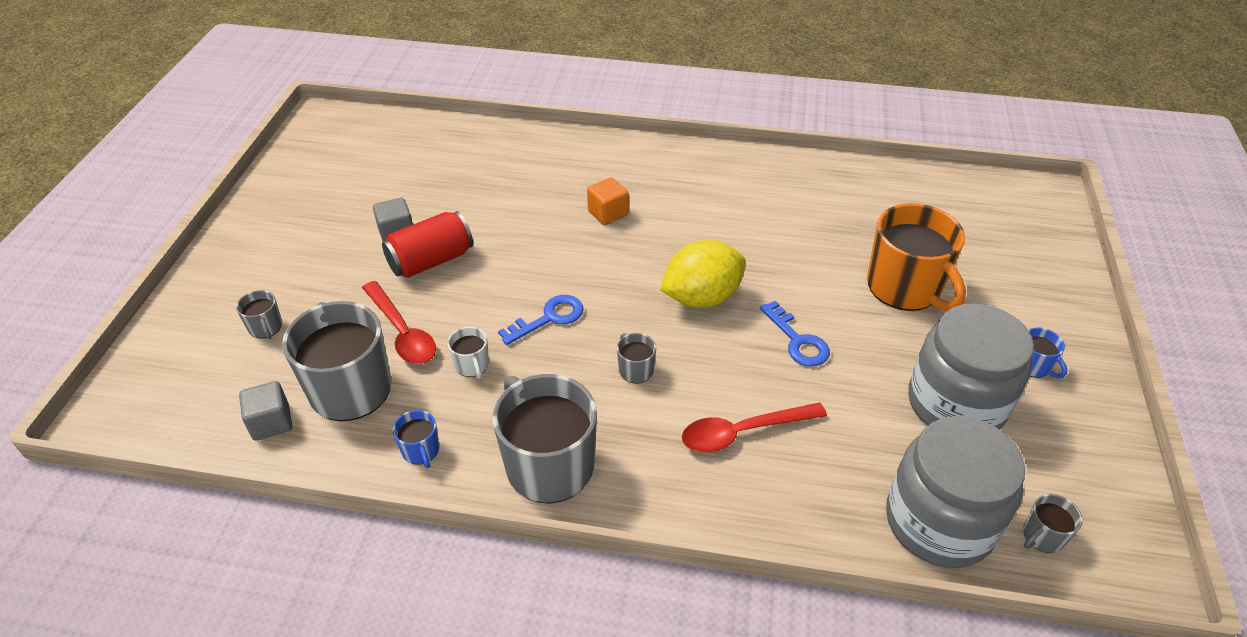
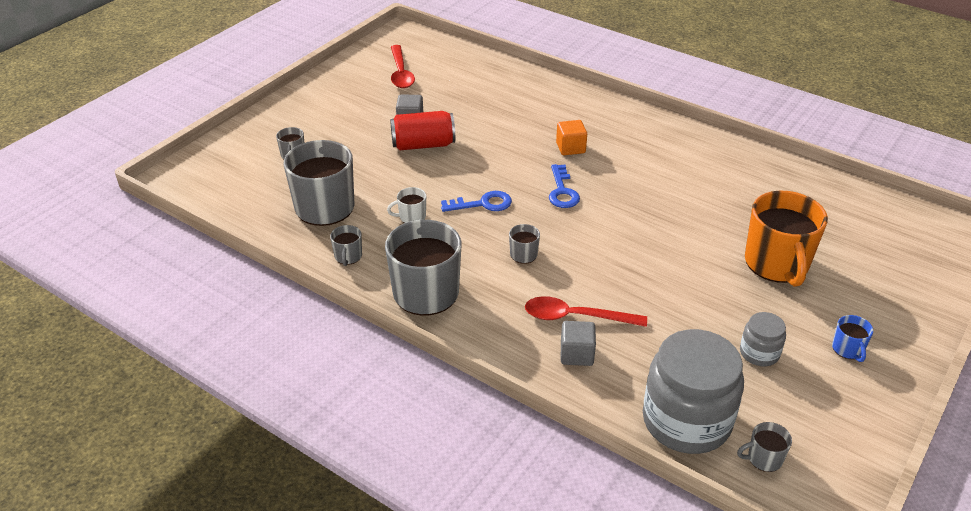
camera: 25 degrees right, 5 degrees down
(271, 422) = (266, 211): grey cube -> grey cube (576, 354)
(402, 332) = (377, 183): red spoon -> red spoon (401, 73)
(421, 450) = (348, 256): blue mug -> grey mug
(472, 365) = (411, 217): white mug -> white mug turned 75 degrees clockwise
(701, 297) = (604, 223): yellow lemon -> none
(798, 341) = (660, 273): blue key -> blue key (562, 191)
(956, 404) = (759, 353): grey jar -> grey jar, size x0.48

